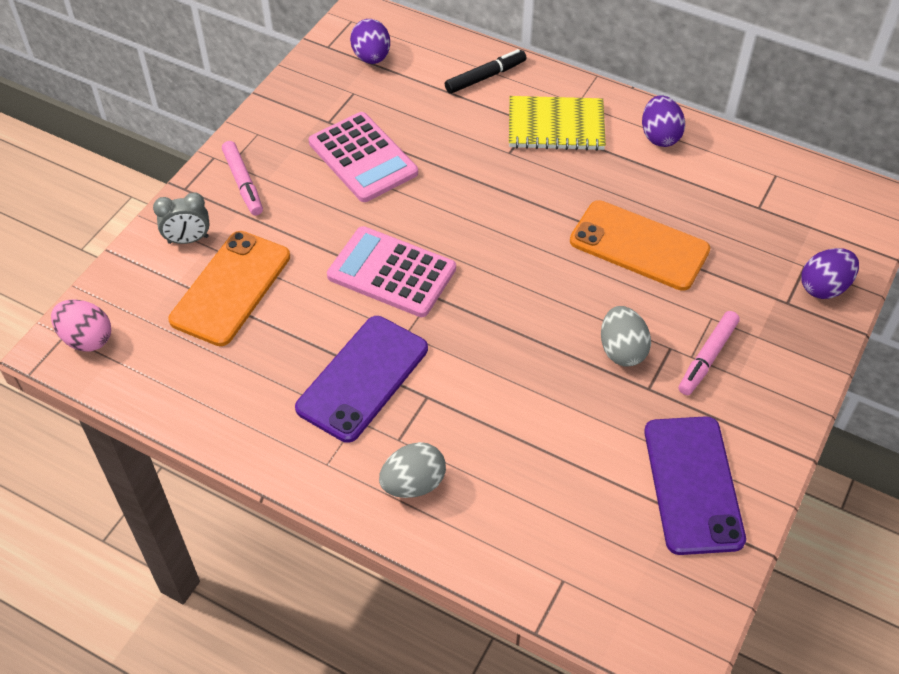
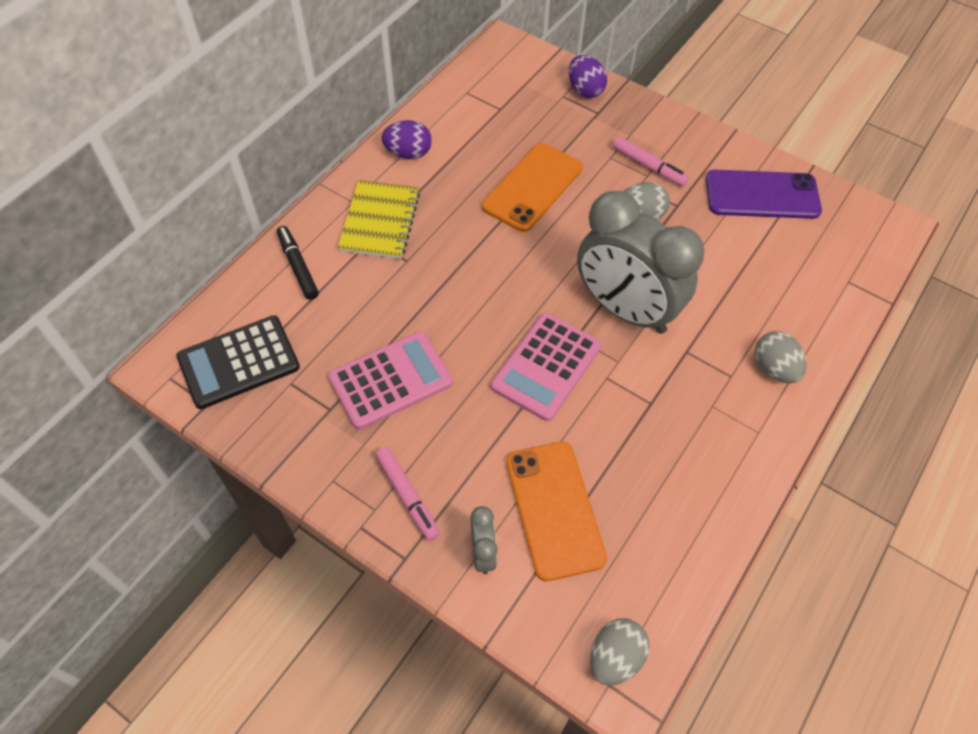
camera: 85 degrees left, 5 degrees up
(87, 339) = (615, 657): pink egg -> grey egg
(231, 288) = (554, 509): orange phone -> orange phone turned 45 degrees clockwise
(243, 183) = (407, 496): pink marker -> pink marker turned 75 degrees clockwise
(362, 378) = (667, 398): purple phone -> none
(371, 57) = (239, 362): purple egg -> black calculator
(476, 338) = (625, 310): none -> grey clock

